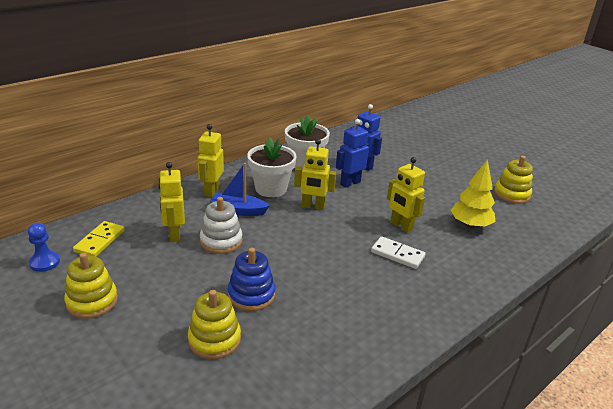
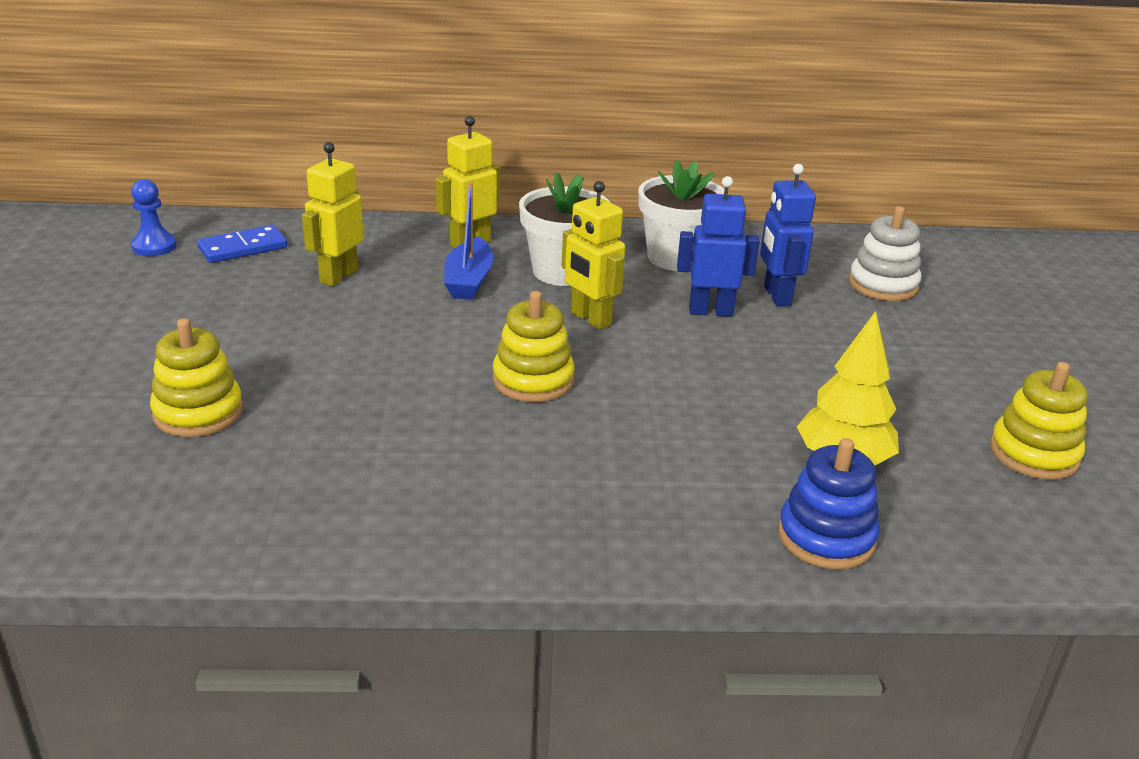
camera: 40 degrees right, 0 degrees up
(92, 301) = (138, 307): yellow stacking toy -> yellow stacking toy (533, 380)
(100, 241) = (243, 248): yellow domino -> blue domino
(221, 241) = (384, 308): white stacking toy -> white stacking toy (883, 285)
(238, 210) = (468, 281): blue boat -> blue boat turned 135 degrees counterclockwise
(251, 295) = (320, 387): blue stacking toy -> blue stacking toy (826, 537)
(397, 254) = (622, 439): white domino -> none
(401, 226) = (699, 405): yellow robot -> none

